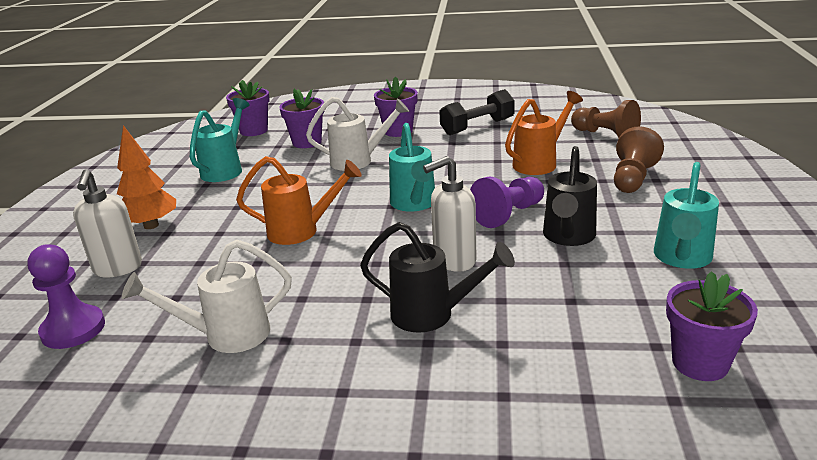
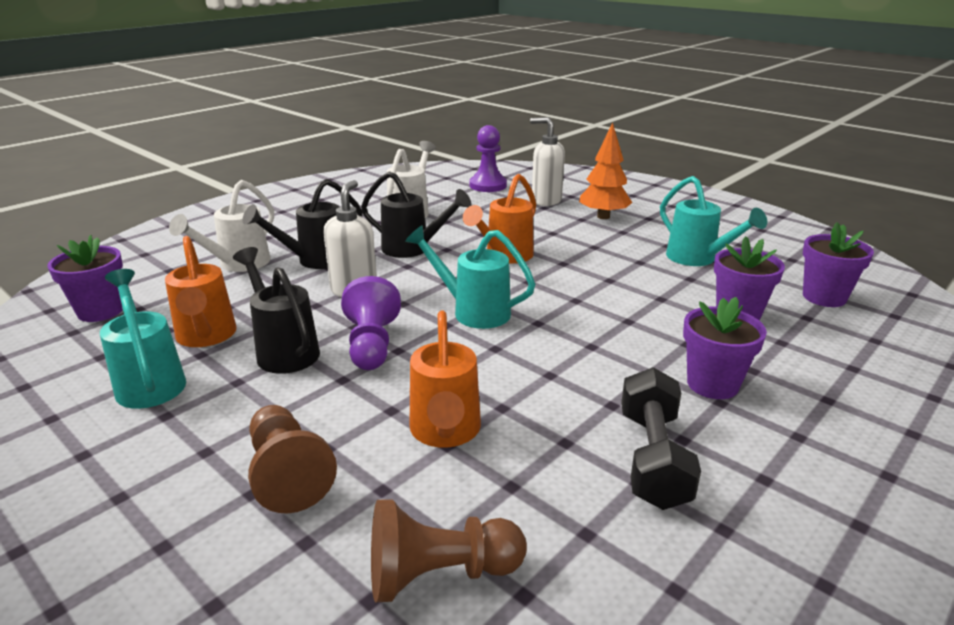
camera: 125 degrees right, 0 degrees up
(337, 278) = (413, 249): none -> black watering can
(359, 161) = (630, 323): white watering can -> white watering can (238, 265)
(614, 275) = (206, 337): none -> orange watering can

